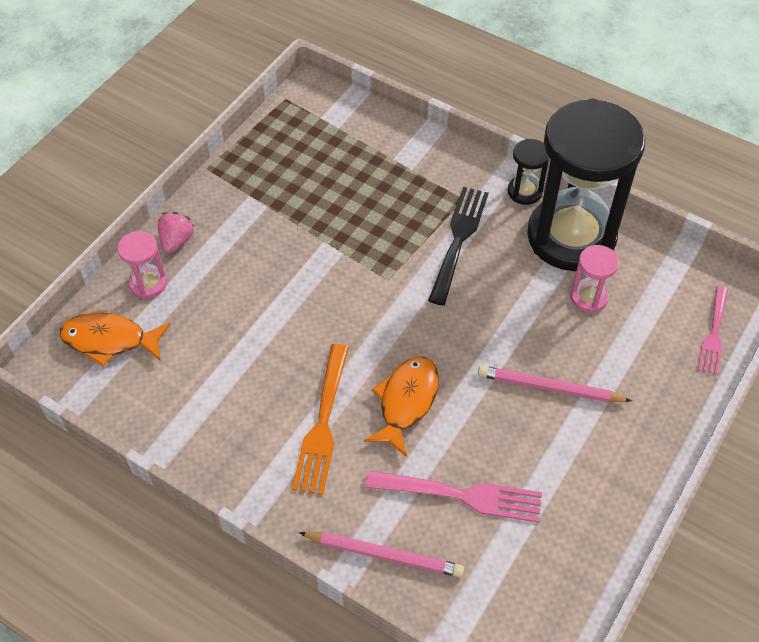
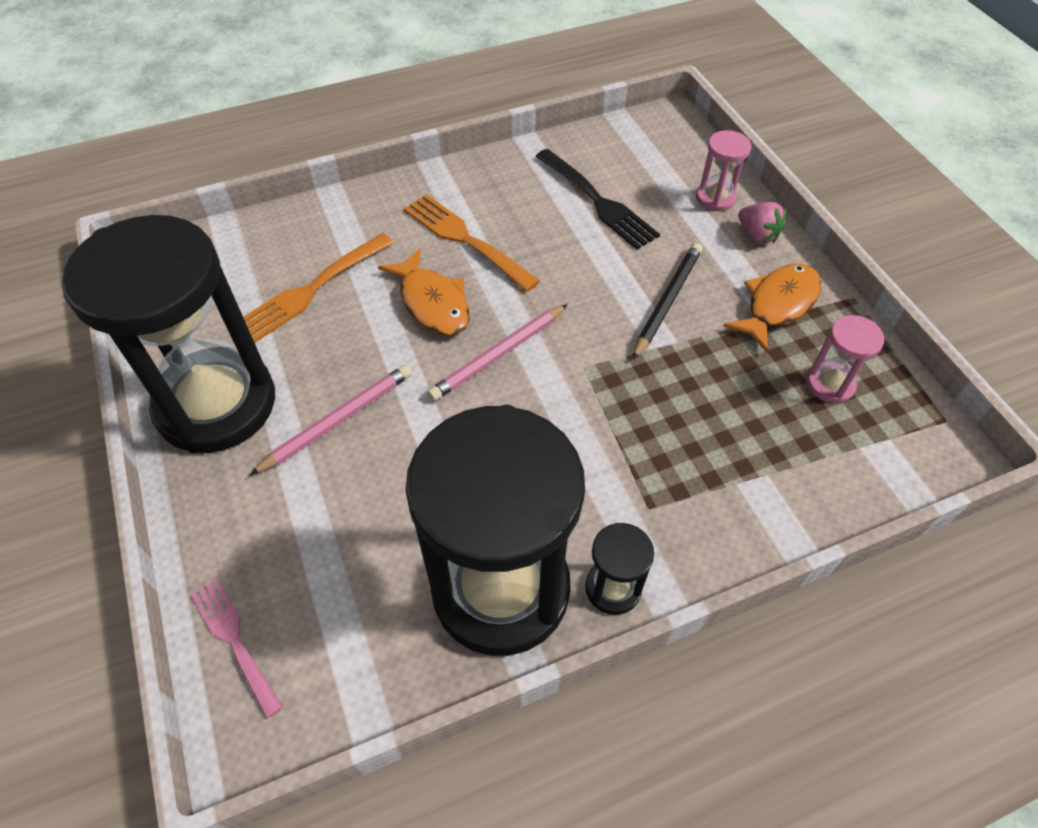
camera: 125 degrees right, 0 degrees up
(109, 340) = (667, 155): orange fish -> orange fish (777, 305)
(289, 263) = (667, 301): none -> black pencil
(384, 555) = (319, 219): pink pencil -> pink pencil (498, 355)
(458, 241) = (586, 461): black fork -> black fork (597, 201)
(460, 495) = (313, 289): pink fork -> orange fork
(588, 297) = (402, 539): pink hourglass -> pink hourglass (830, 384)
(606, 472) = (216, 404): none -> black hourglass

